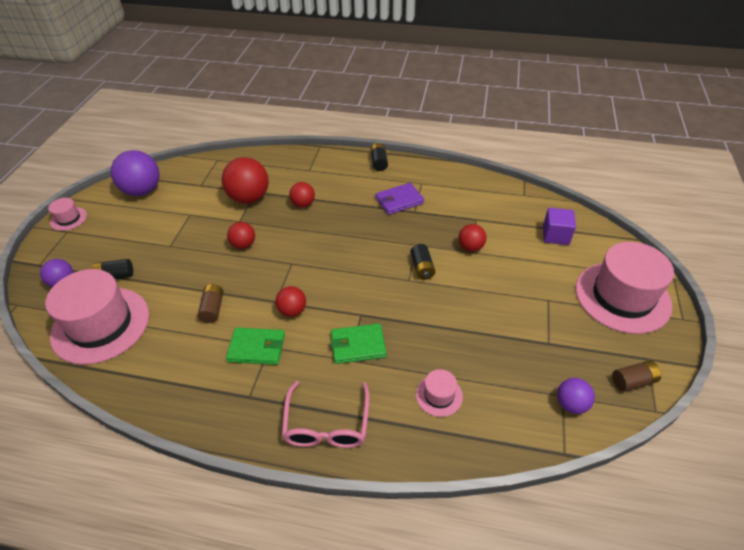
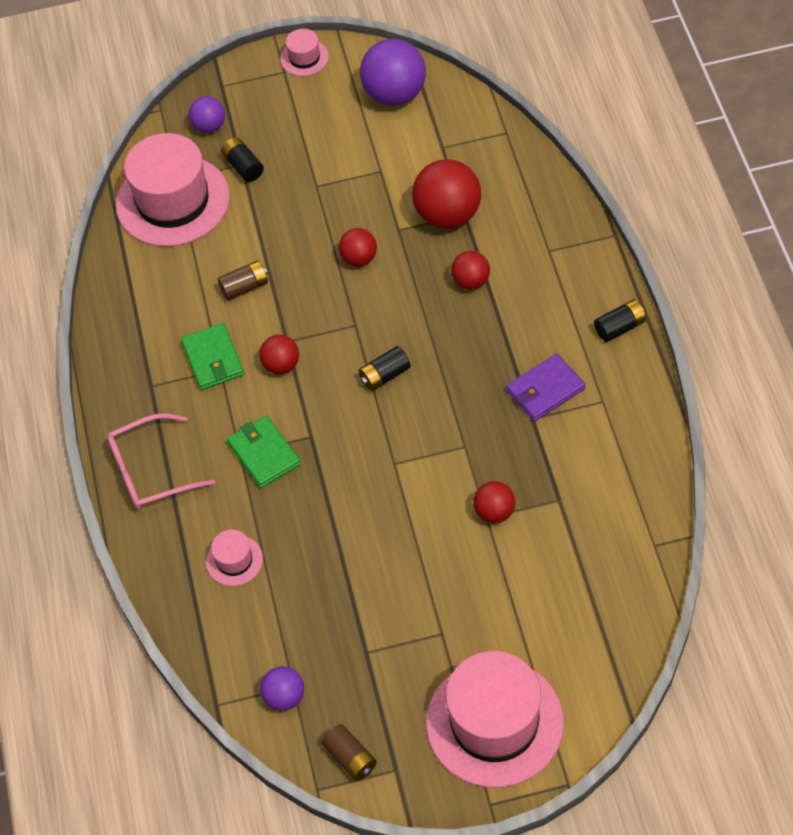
camera: 70 degrees right, 10 degrees up
(399, 200) = (545, 390): purple wallet -> purple wallet turned 75 degrees counterclockwise
(422, 268) = (423, 470): black battery -> black battery (385, 375)
(555, 235) = (580, 611): purple cube -> none

